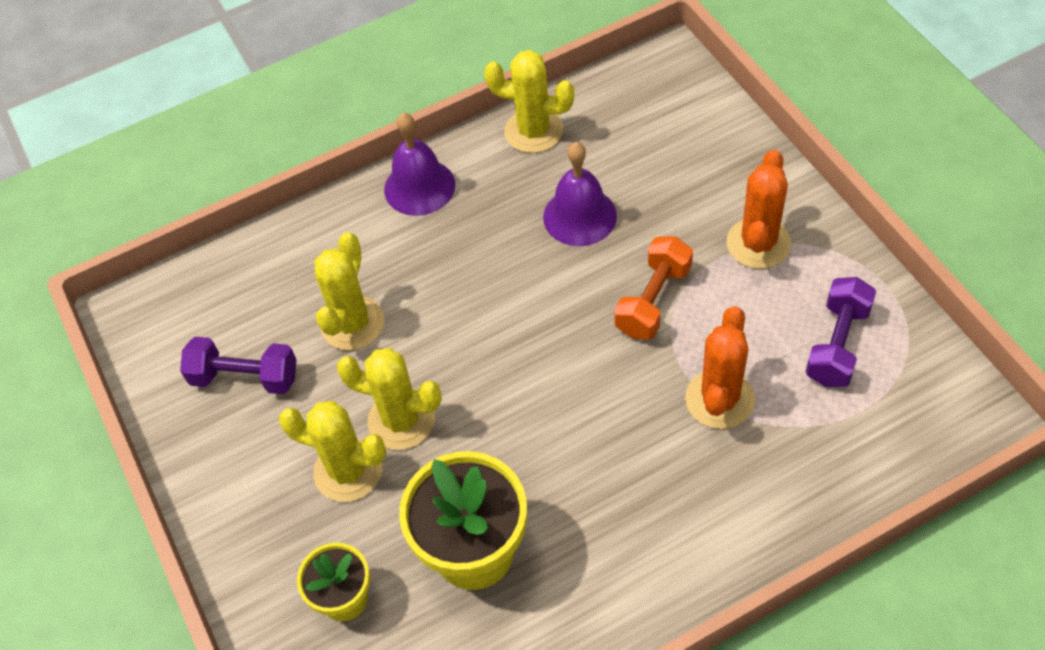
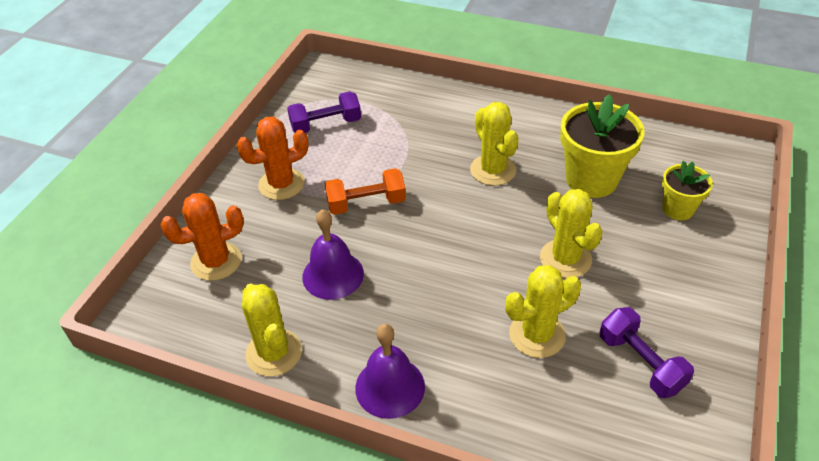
camera: 135 degrees left, 10 degrees down
(348, 471) = (622, 259): yellow cactus -> yellow cactus (493, 170)
(719, 399) = (404, 146): orange cactus -> orange cactus (216, 261)

